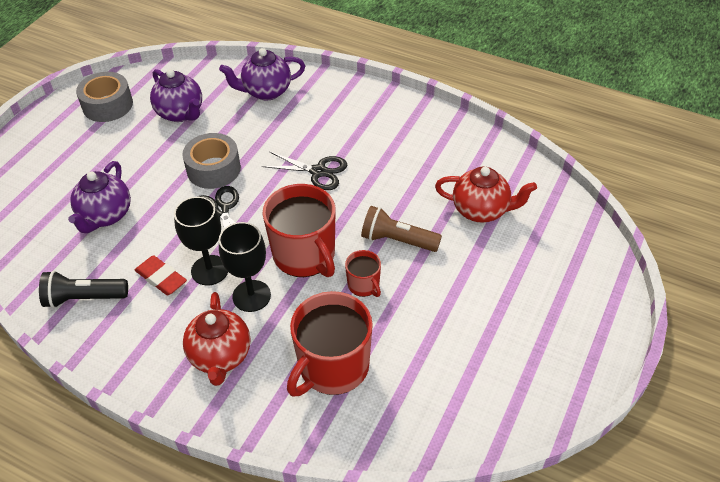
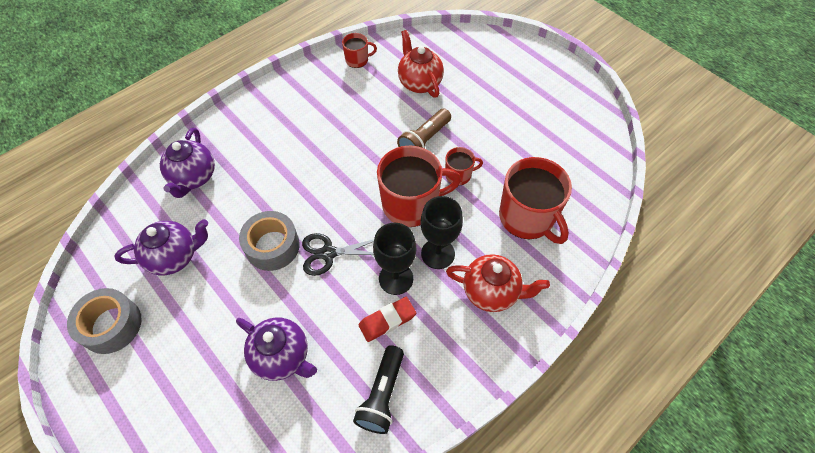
camera: 70 degrees left, 10 degrees up
(318, 172) = (323, 168): black scissors -> none
(481, 148) = (357, 60): none -> red mug
(481, 210) = (419, 83): red teapot -> red teapot turned 60 degrees counterclockwise

